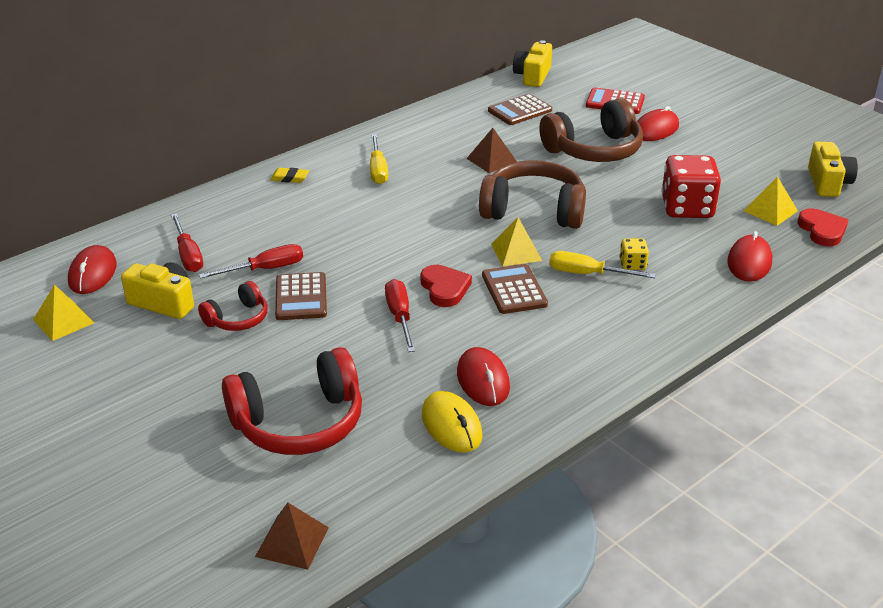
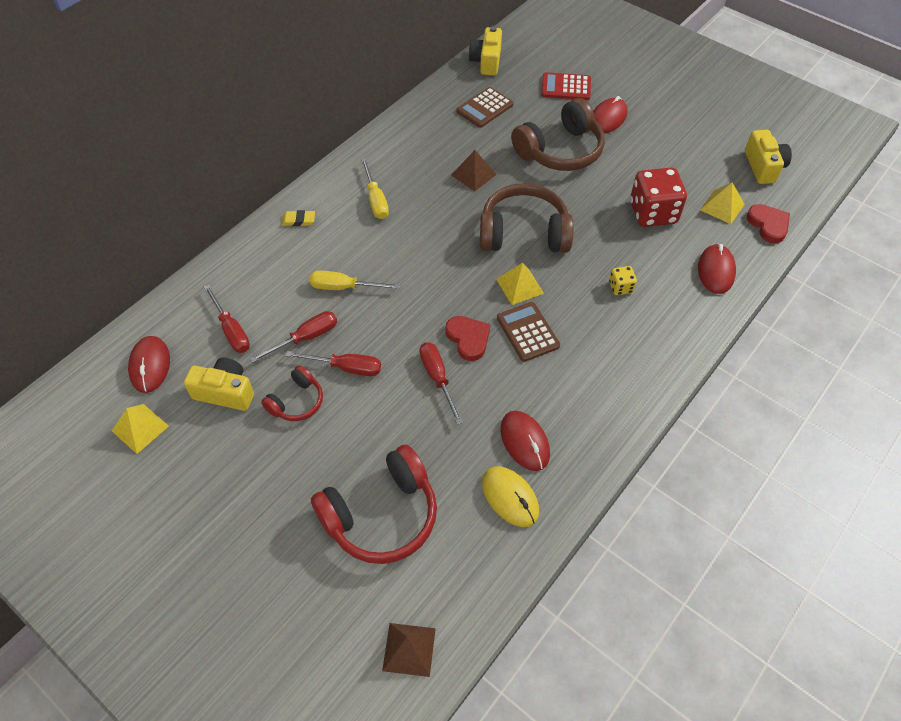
camera: 10 degrees left, 20 degrees up
(301, 297) = (346, 367): brown calculator -> red screwdriver
(587, 274) = (585, 304): yellow screwdriver -> yellow screwdriver (344, 287)

